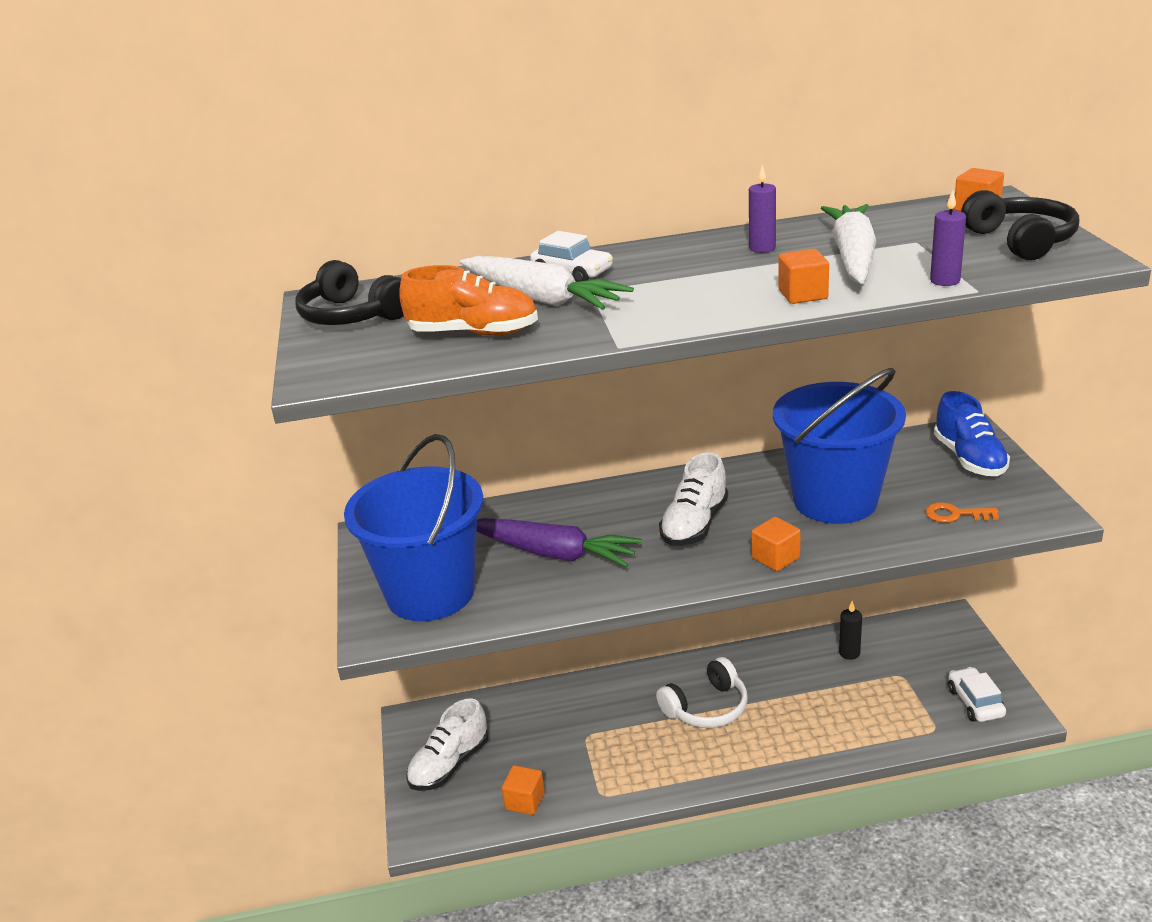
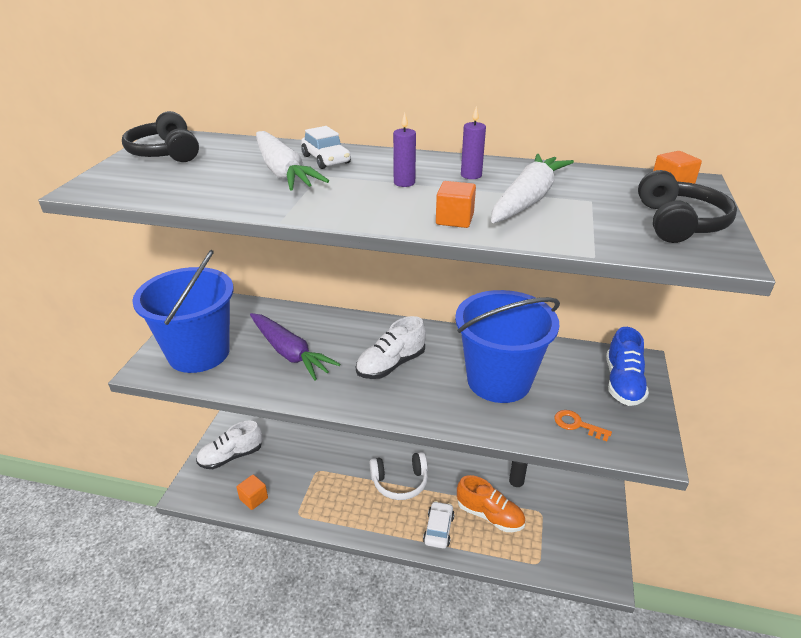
camera: 20 degrees right, 5 degrees up
(473, 333) = (211, 184): orange shoe -> orange shoe (489, 515)
(775, 558) = (422, 410): orange cube -> none
(945, 281) = (576, 240): purple candle -> purple candle (404, 183)
(975, 702) = (580, 555): white car -> white car (438, 529)

